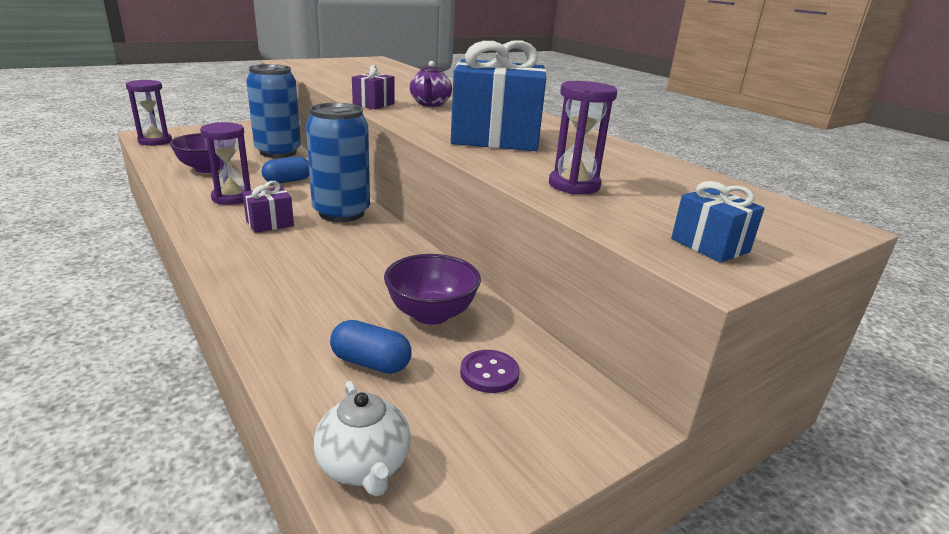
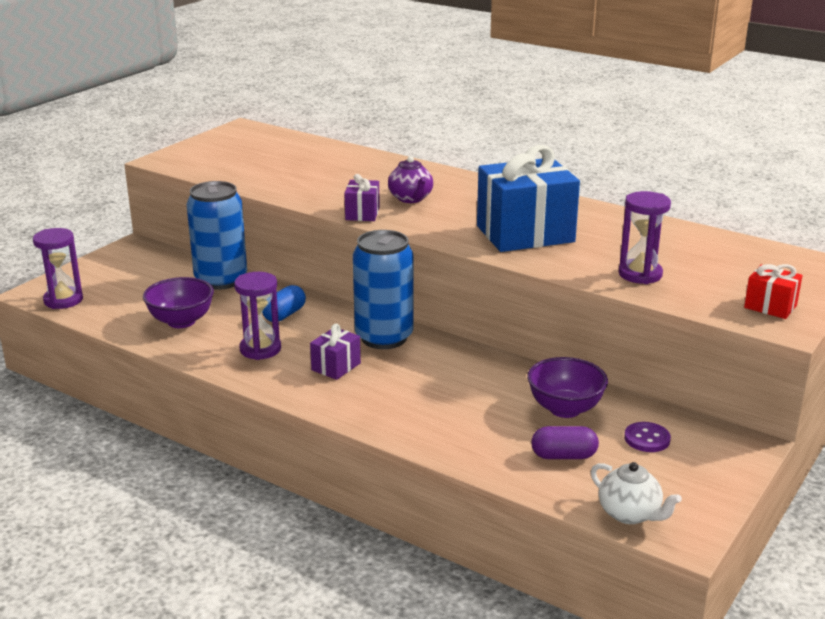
camera: 20 degrees left, 0 degrees up
(371, 363) = (563, 456): blue capsule -> purple capsule
(710, 245) = (770, 306): blue gift -> red gift

